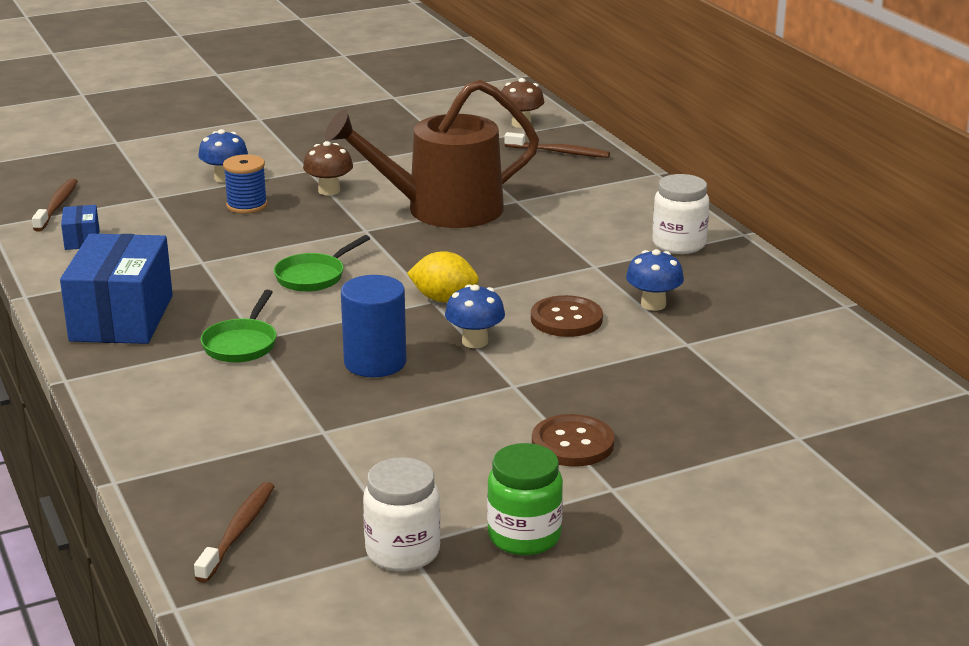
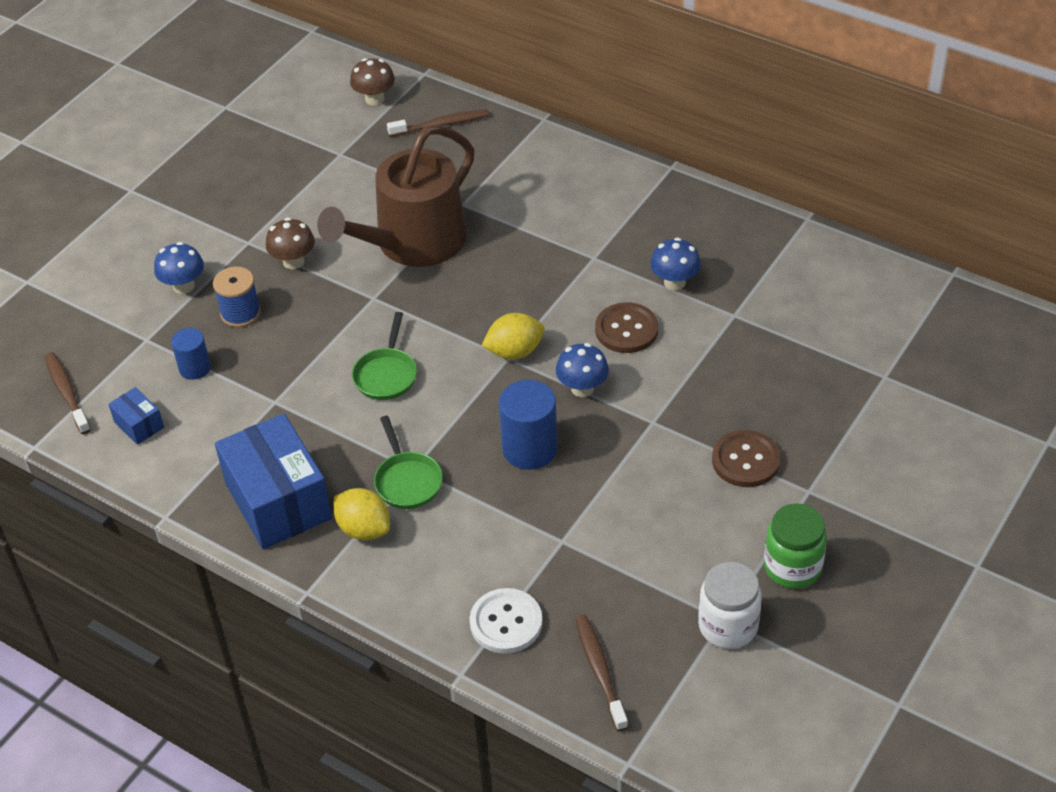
camera: 30 degrees left, 20 degrees up
(165, 359) = (364, 529): none -> yellow lemon
(168, 223) = (195, 368): none -> blue cylinder
(200, 464) = (506, 622): none -> white button
(679, 244) = (634, 201): white jar -> none

